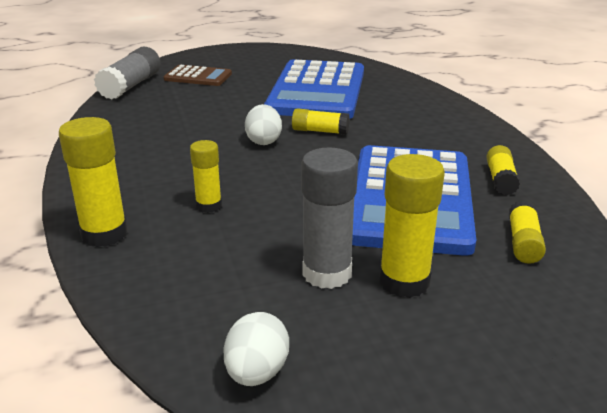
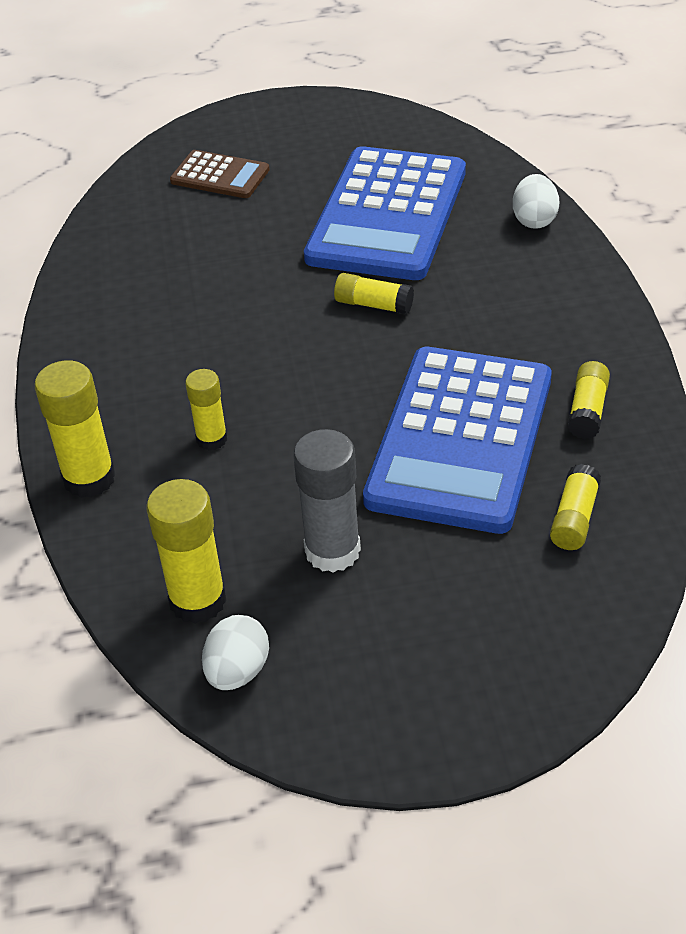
camera: 10 degrees right, 15 degrees up
(131, 86) = (124, 195): grey glue stick -> none
(263, 141) = (294, 322): white egg -> white egg (534, 220)
(404, 282) = (416, 567): yellow glue stick -> yellow glue stick (198, 601)

